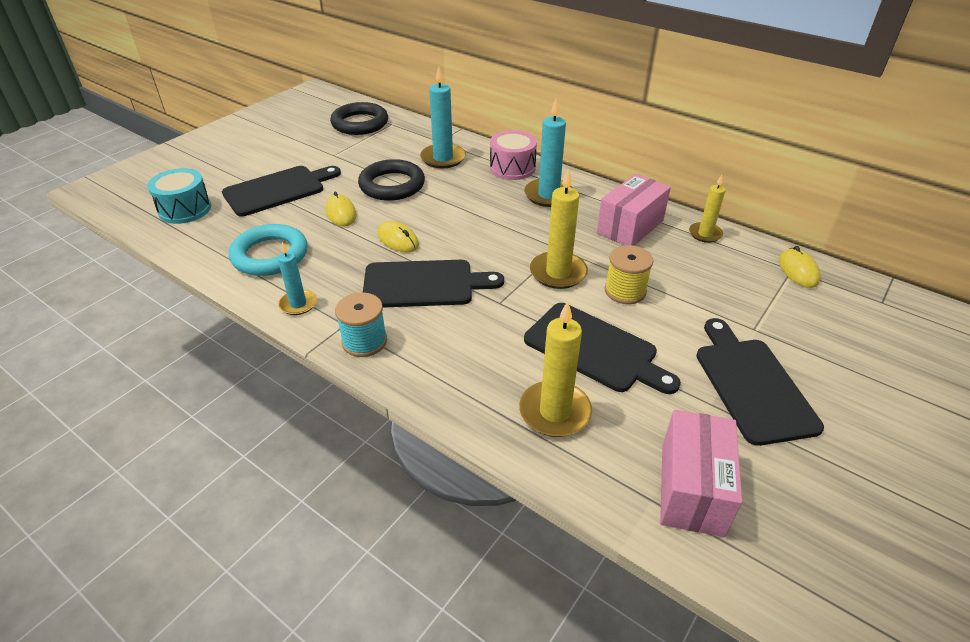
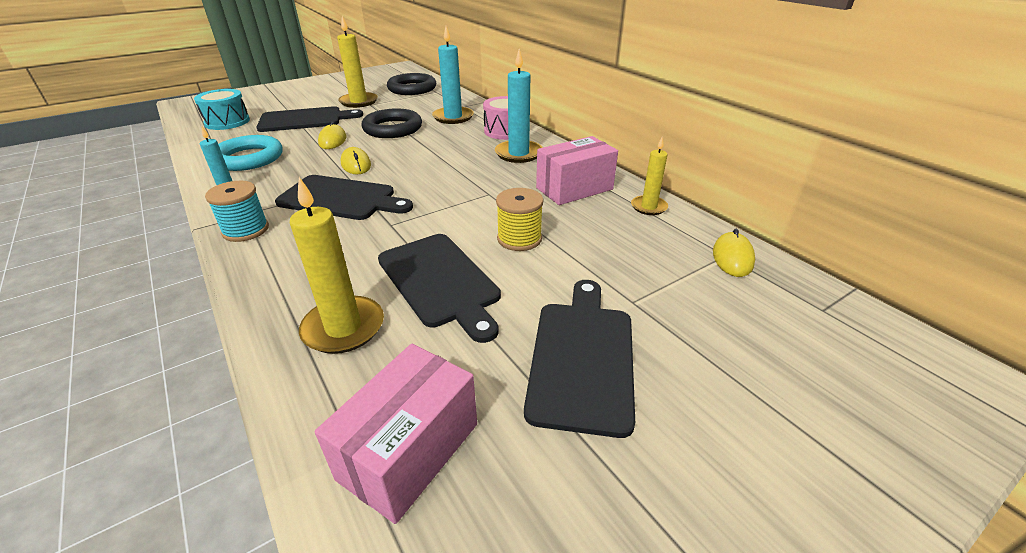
camera: 20 degrees right, 5 degrees down
(558, 273) = (468, 212): yellow candle -> yellow candle (359, 102)

